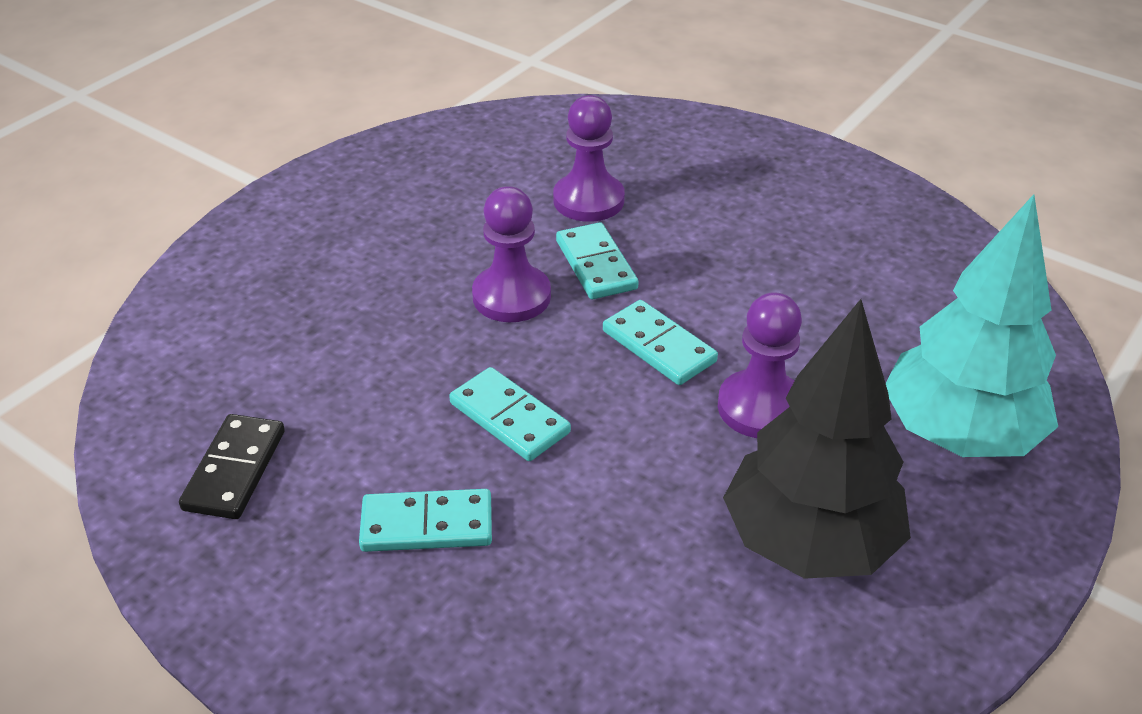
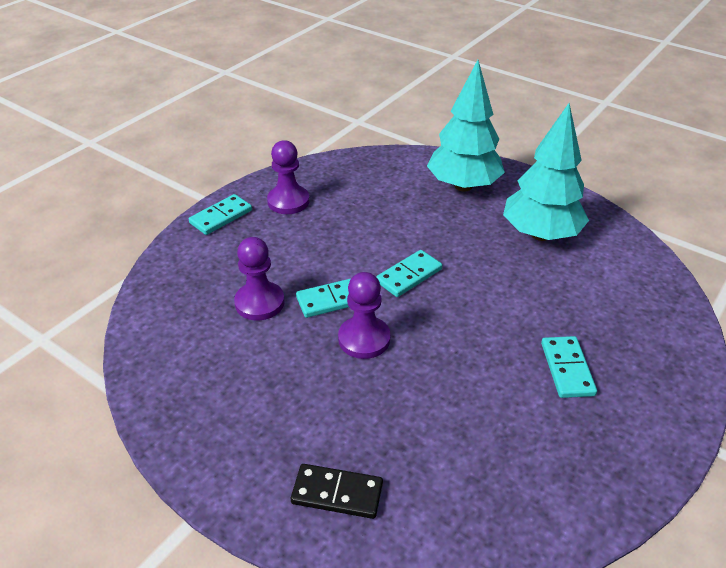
camera: 90 degrees left, 0 degrees up
(235, 470) = (548, 471): black domino -> black domino (337, 493)
(509, 418) = (477, 337): turquoise domino -> turquoise domino (221, 217)
(760, 407) = (453, 242): purple pawn -> purple pawn (288, 201)
(809, 543) = (540, 234): black tree -> turquoise tree

